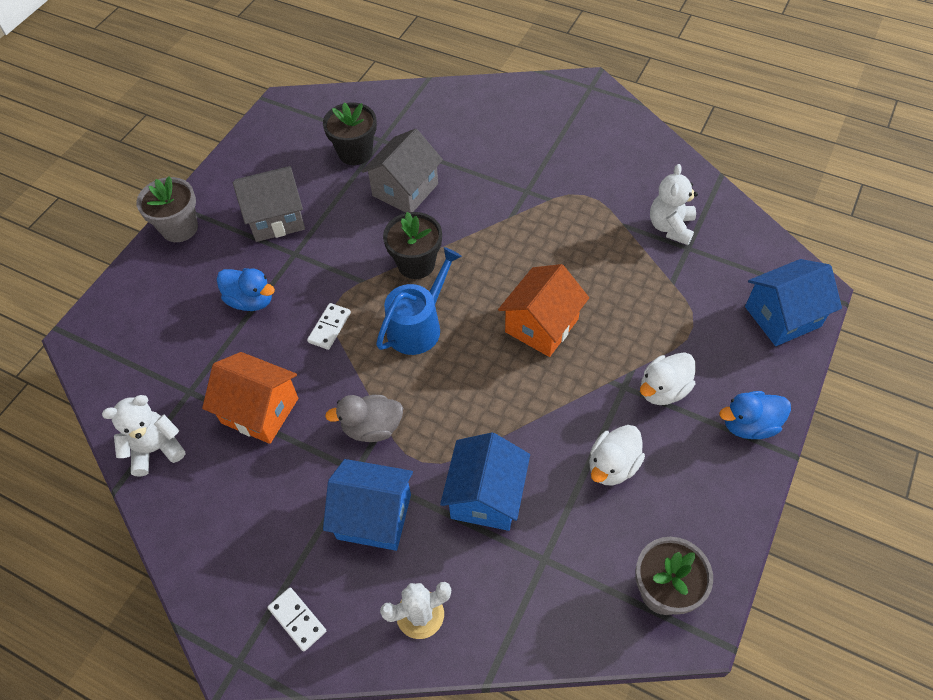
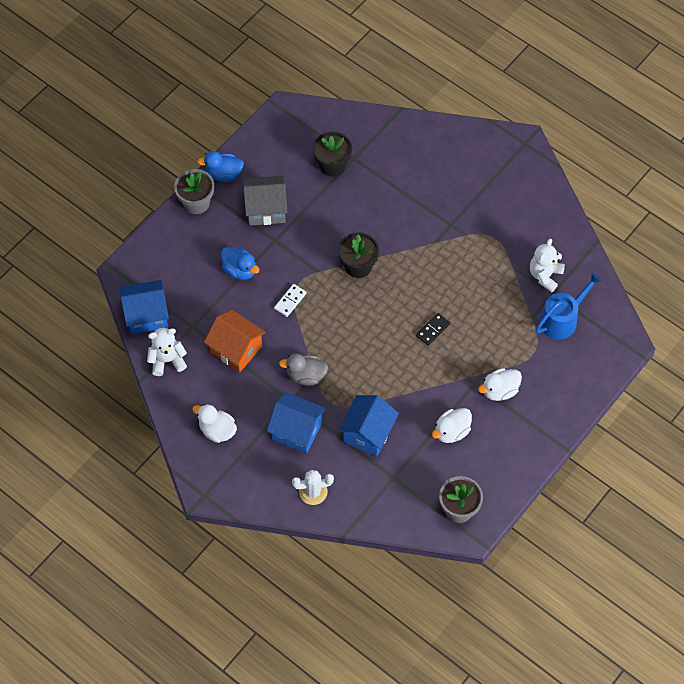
camera: 10 degrees right, 5 degrees up
(246, 544) = (217, 430): none -> white duck
(297, 620) = (241, 479): white domino -> none
(405, 190) = (363, 205): grey house -> none
(418, 326) = (350, 312): blue watering can -> blue watering can (562, 319)
(541, 325) = (433, 330): orange house -> black domino
(749, 425) = (546, 424): blue duck -> blue duck (224, 174)
(782, 316) = (597, 358): blue house -> blue house (146, 315)

